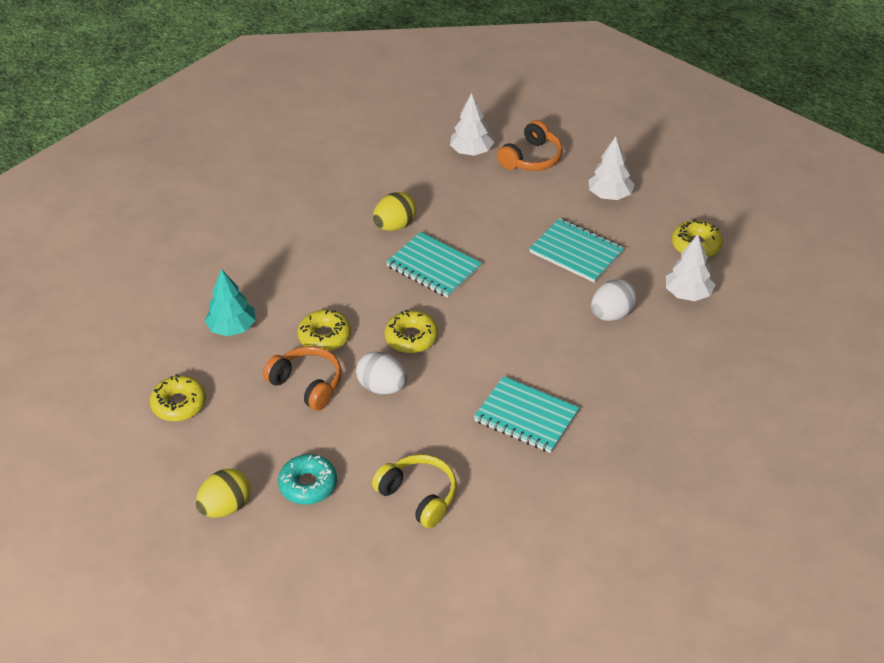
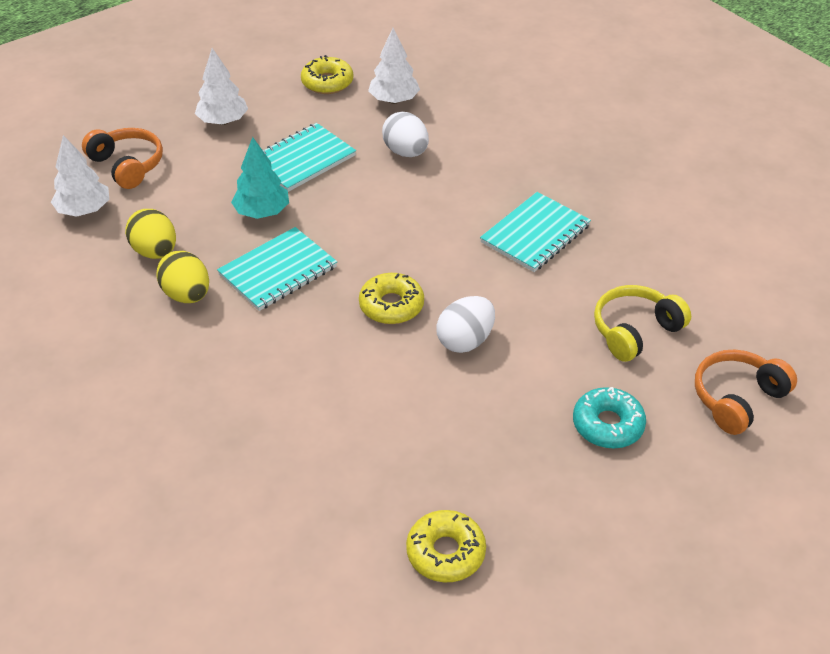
camera: 80 degrees left, 0 degrees up
(226, 507) = (634, 510): yellow egg -> yellow egg (155, 252)
(232, 328) = (315, 480): turquoise tree -> turquoise tree (262, 212)
(307, 384) = (443, 410): orange headphones -> orange headphones (737, 399)
(324, 336) = (364, 384): yellow donut -> none

